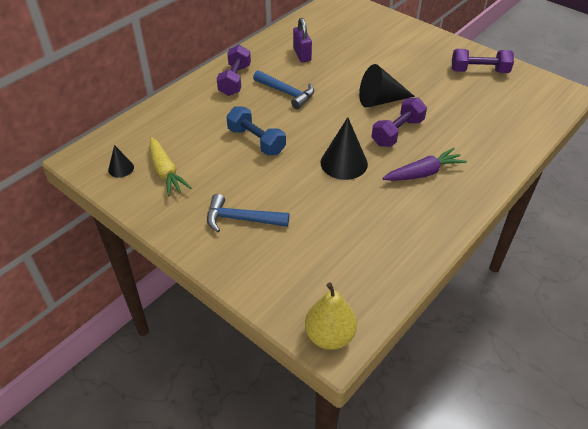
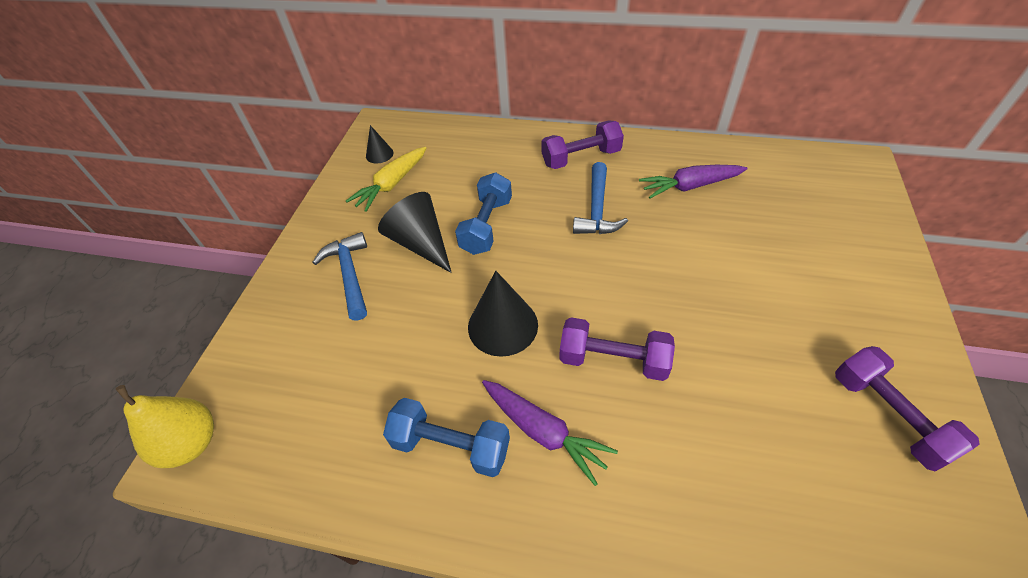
camera: 65 degrees right, 5 degrees up
(302, 54) = (689, 186): purple padlock -> purple carrot
(380, 100) = (669, 309): black cone -> black cone (421, 243)
(410, 210) = (451, 446): none -> blue dumbbell

